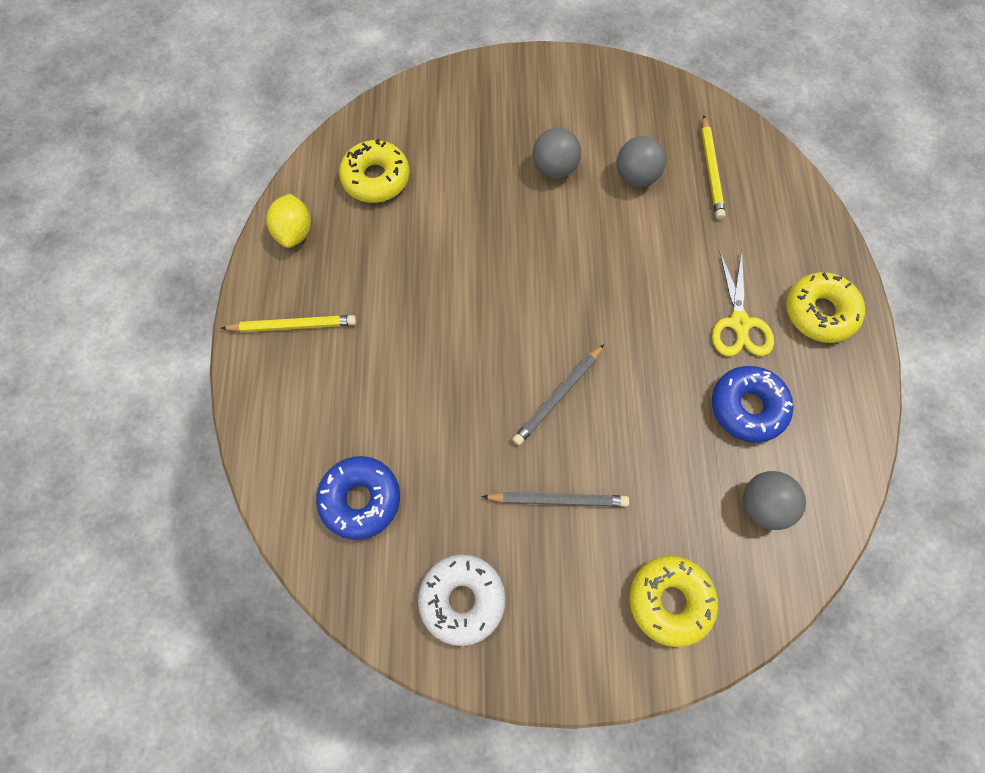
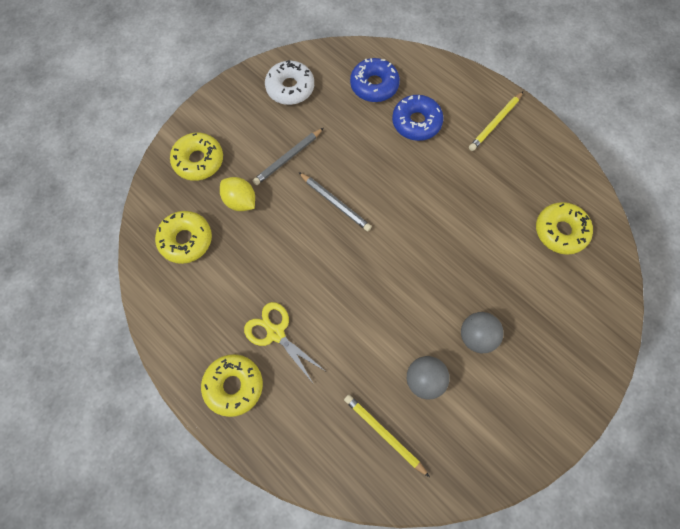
camera: 135 degrees right, 0 degrees up
(294, 232) = (557, 164): yellow lemon -> yellow lemon (240, 201)
(557, 396) = (335, 203): grey pencil -> grey pencil turned 135 degrees clockwise
(747, 407) = (232, 285): blue donut -> blue donut (416, 122)
(763, 505) = (186, 240): grey ball -> yellow donut

